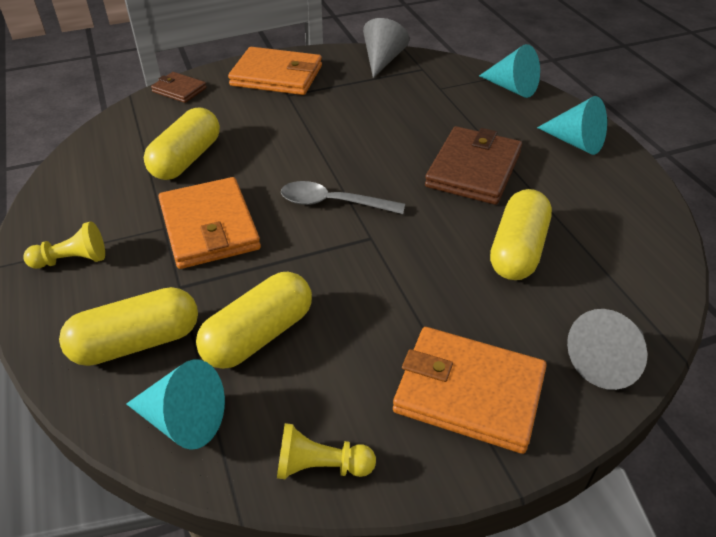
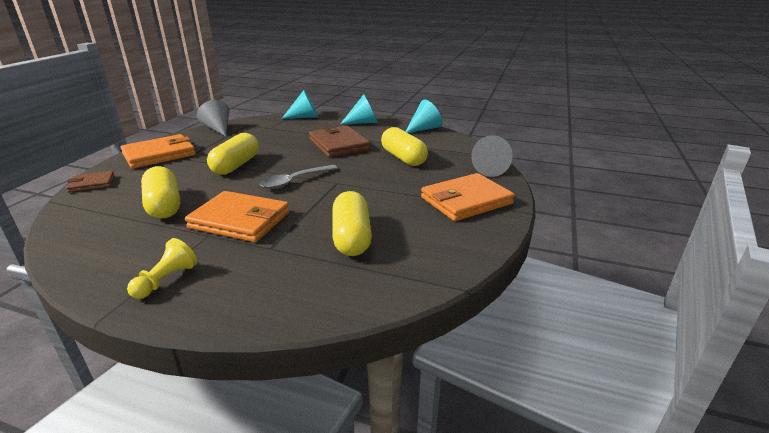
camera: 50 degrees left, 15 degrees down
(137, 342) = (290, 279): yellow capsule -> yellow capsule (236, 165)
(183, 420) = (377, 284): turquoise cone -> turquoise cone (424, 129)
(320, 466) = (462, 253): yellow pawn -> none

